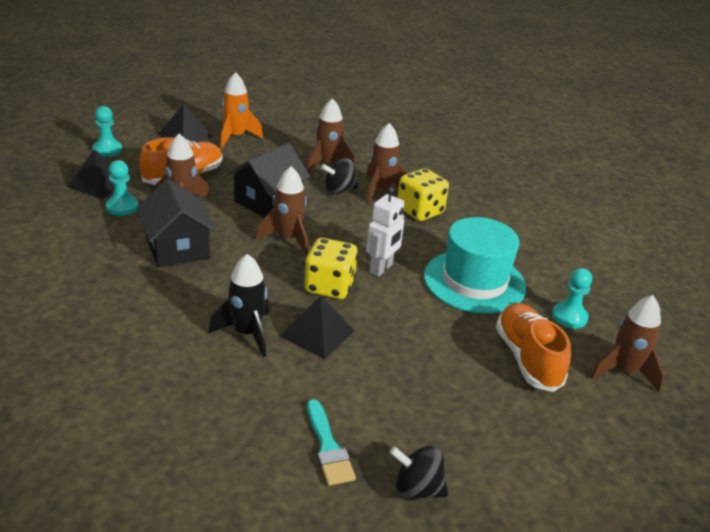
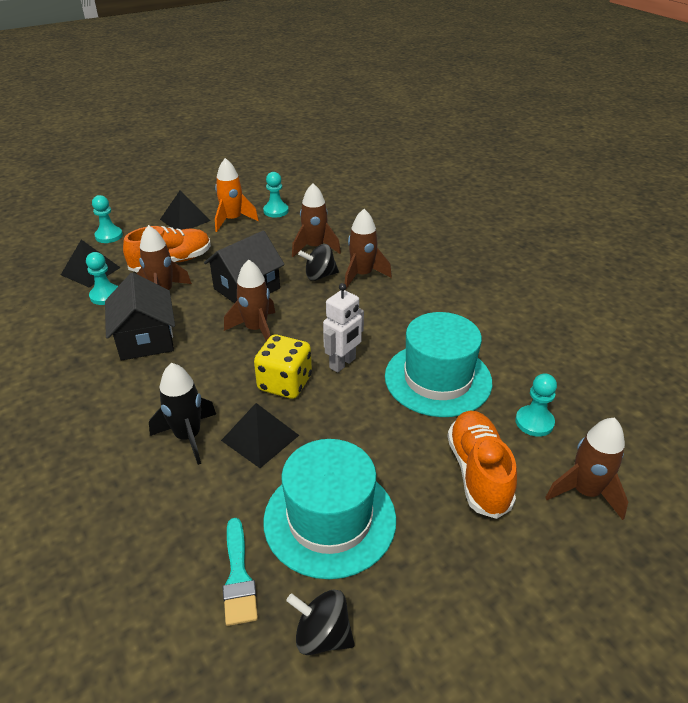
camera: 10 degrees right, 5 degrees up
(278, 129) = (276, 211): none -> turquoise pawn
(401, 399) = (329, 519): none -> turquoise hat
(420, 211) = (397, 298): yellow dice -> none

